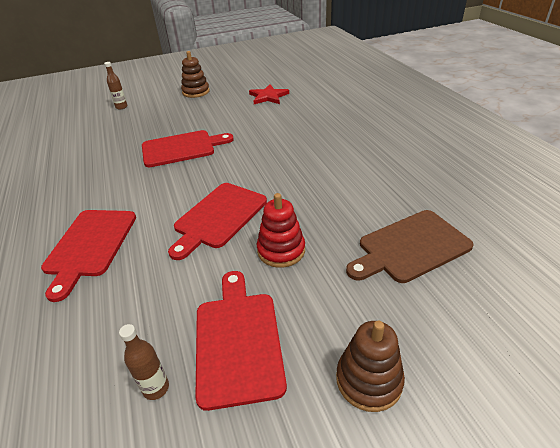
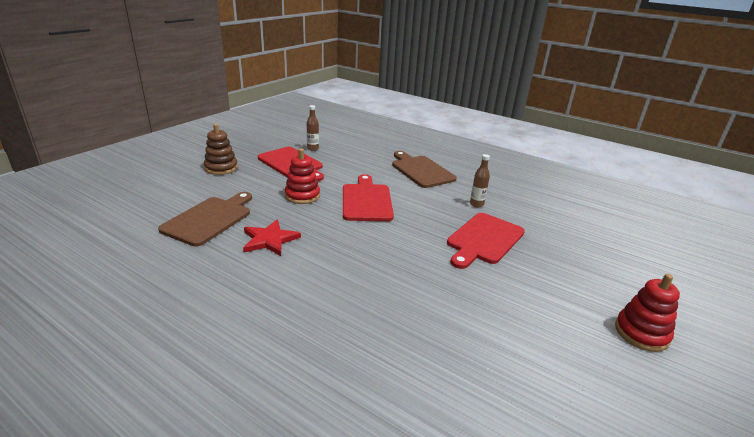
camera: 140 degrees right, 10 degrees down
(90, 245) = (421, 170): red cutting board -> brown cutting board
(121, 107) = (654, 268): brown bottle -> brown bottle (476, 204)
(196, 92) = (641, 333): brown stacking toy -> red stacking toy
(268, 96) = (526, 367): red star -> red star (269, 240)

